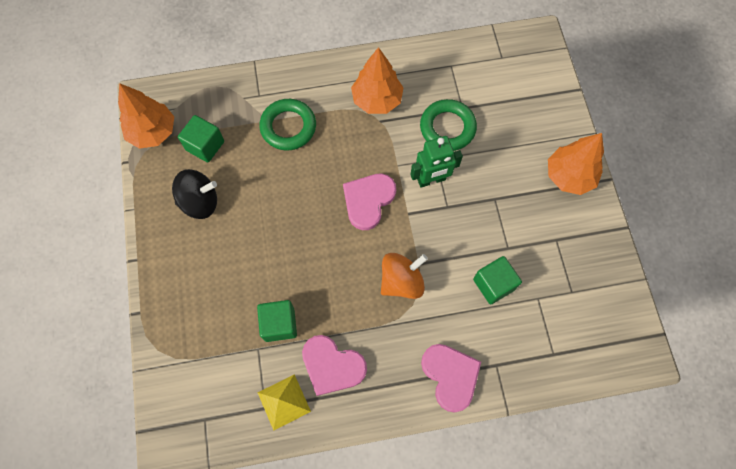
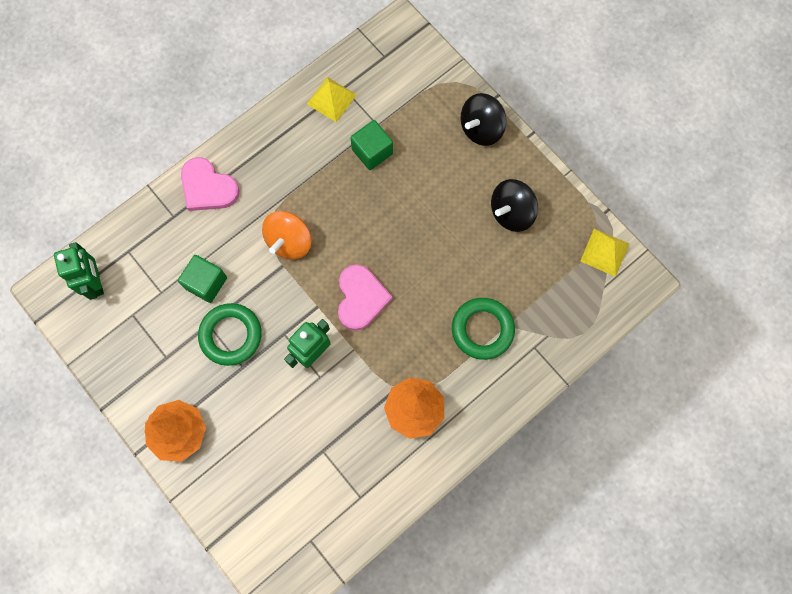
camera: 150 degrees right, 5 degrees up
(153, 132) = (604, 252): orange tree -> yellow pyramid
(169, 290) = (481, 128): none -> black spinning top
(205, 146) = (547, 266): green cube -> none
(332, 366) = (309, 144): pink heart -> none
(447, 128) = (326, 418): green ring -> green ring (231, 335)
(595, 340) = (96, 282): none -> green robot

